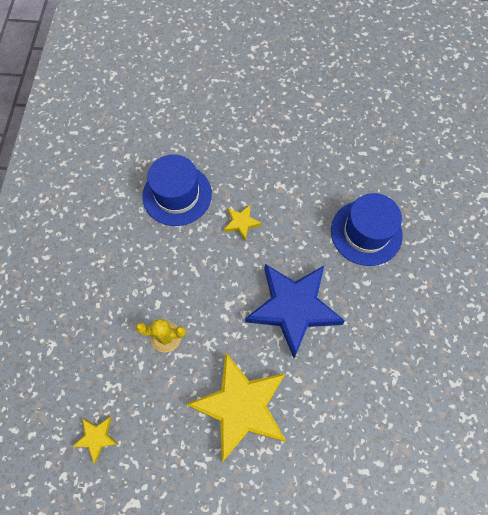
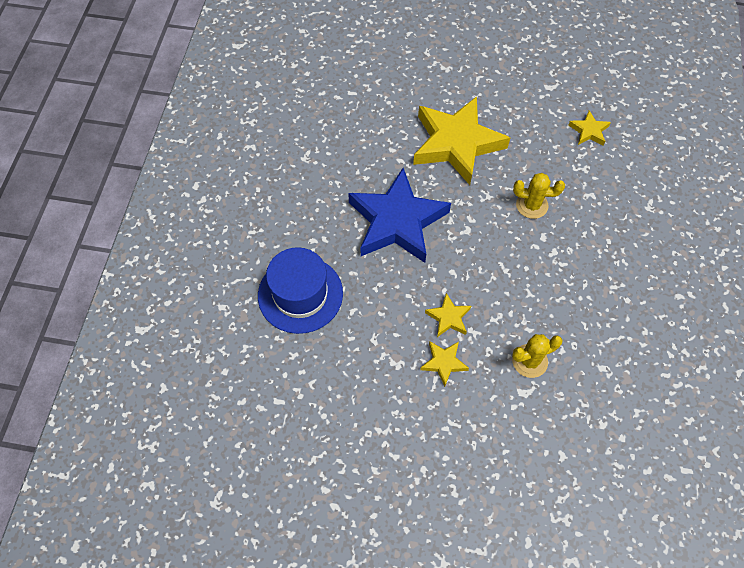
camera: 175 degrees left, 5 degrees down
(177, 195) = (529, 361): blue hat -> yellow cactus
(243, 188) = (444, 363): none -> yellow star

